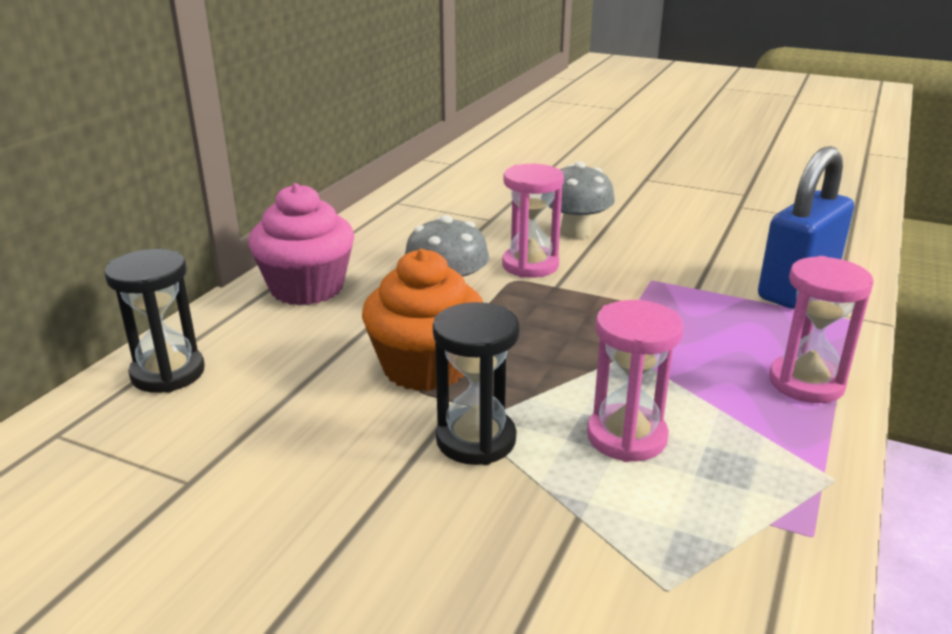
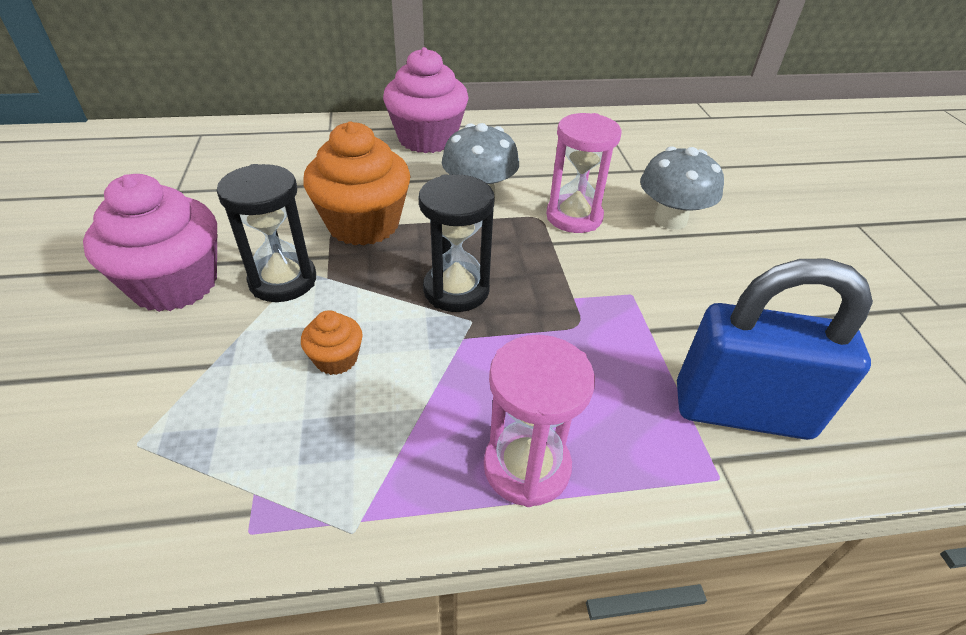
camera: 55 degrees right, 15 degrees up
(168, 373) = (282, 138): black hourglass -> black hourglass (456, 290)
(409, 518) = (175, 284): none -> pink cupcake
(626, 437) = (336, 359): pink hourglass -> orange cupcake

